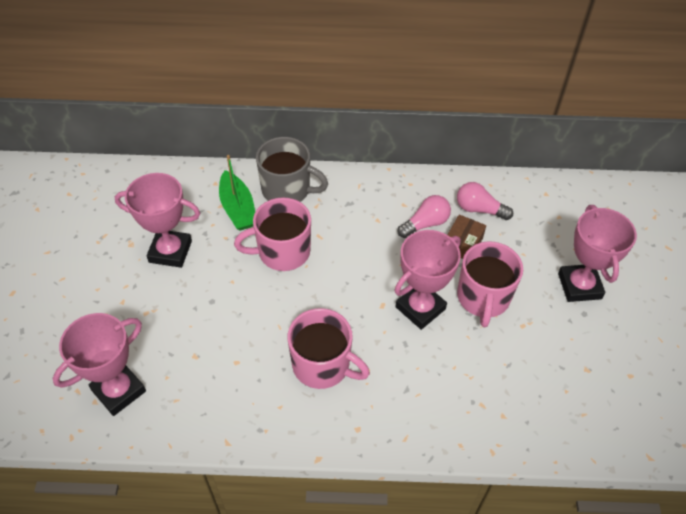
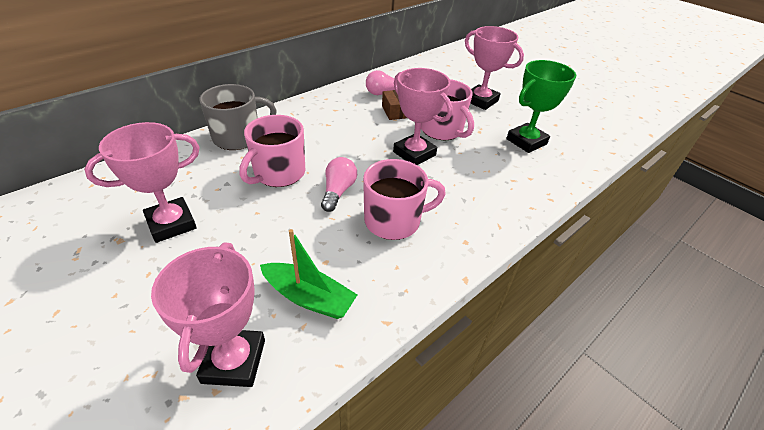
camera: 45 degrees left, 10 degrees down
(238, 208) = (207, 166): green boat -> green boat (309, 297)
(420, 308) = (414, 154): pink trophy -> pink trophy turned 45 degrees counterclockwise
(425, 224) = (361, 112): pink light bulb -> pink light bulb (338, 191)
(560, 372) = (526, 141): none -> green trophy

